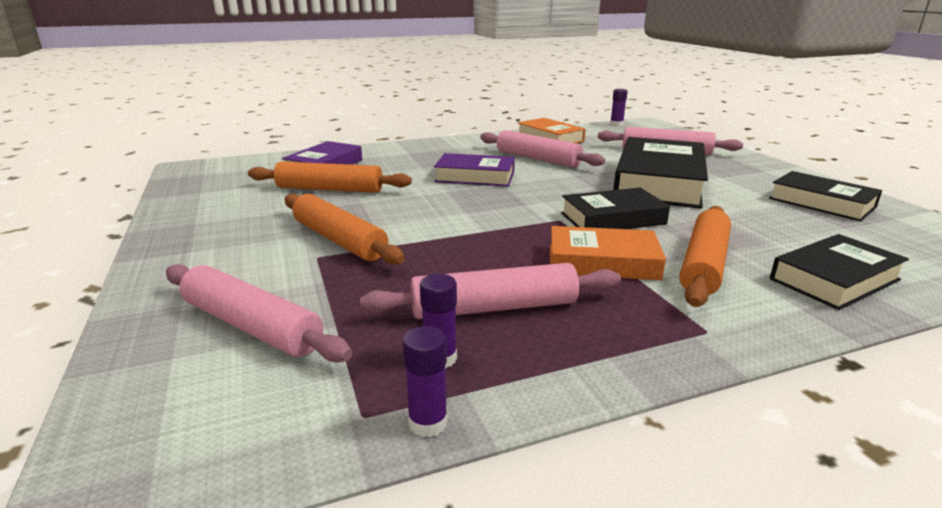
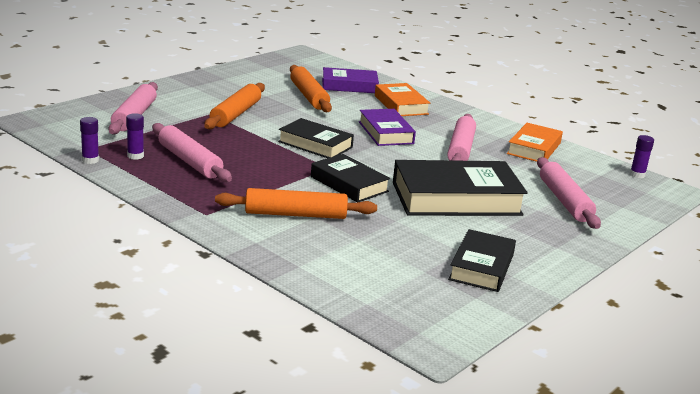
camera: 60 degrees right, 0 degrees up
(602, 262) = (270, 184): orange book -> orange book (401, 105)
(834, 279) = (310, 256): black book -> black book (315, 144)

